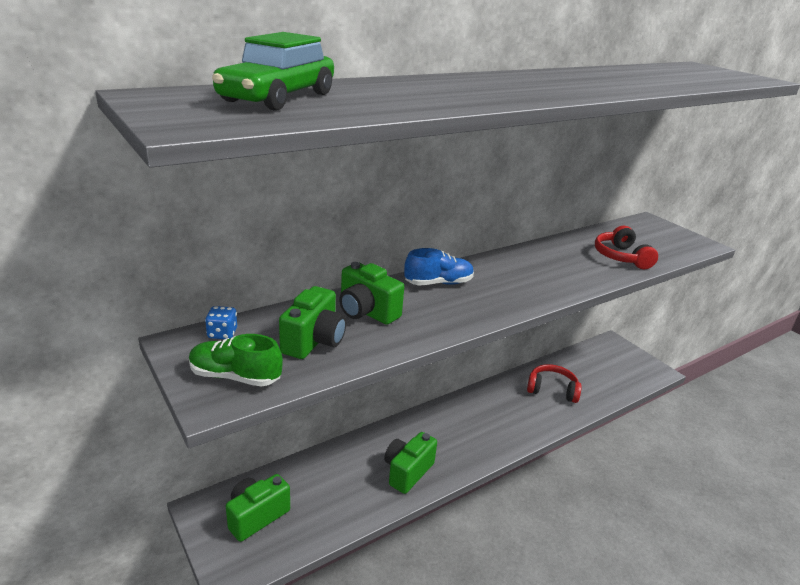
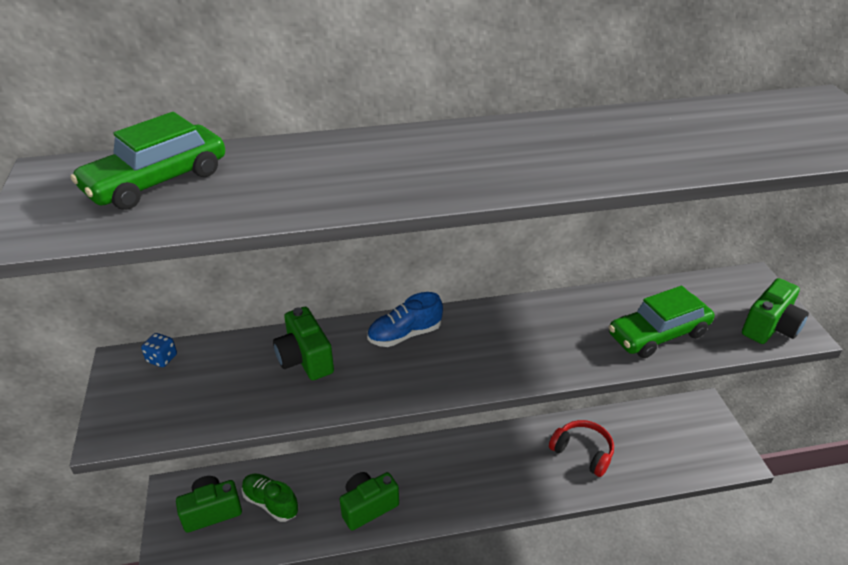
camera: 25 degrees right, 10 degrees up
(235, 377) = (142, 411): green shoe -> green shoe (271, 503)
(314, 341) = (233, 386): green camera -> green camera (770, 327)
(438, 283) = (405, 334): blue shoe -> blue shoe turned 150 degrees clockwise
(621, 257) = (658, 334): red headphones -> green car

